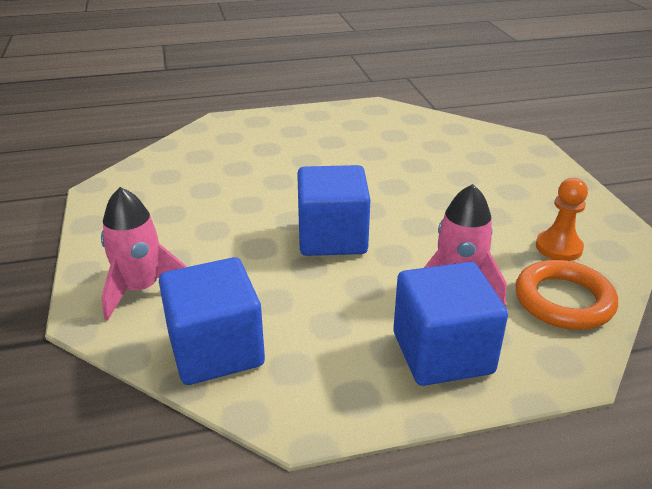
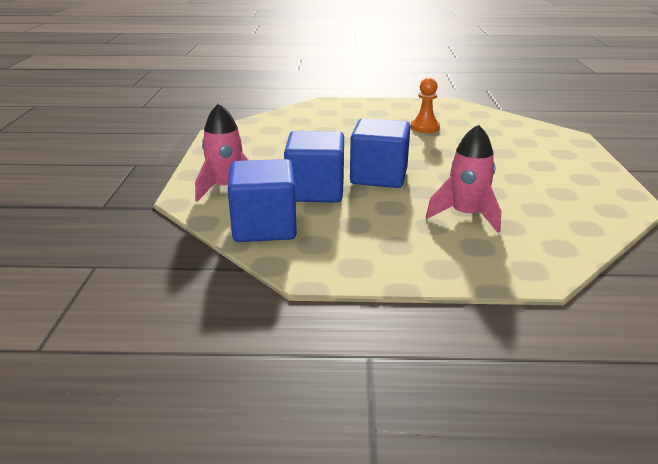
camera: 15 degrees right, 5 degrees down
(442, 353) = (434, 251): blue cube -> blue cube (315, 191)
(558, 247) = (564, 203): orange pawn -> orange pawn (425, 127)
(563, 300) = (552, 235): orange ring -> none

